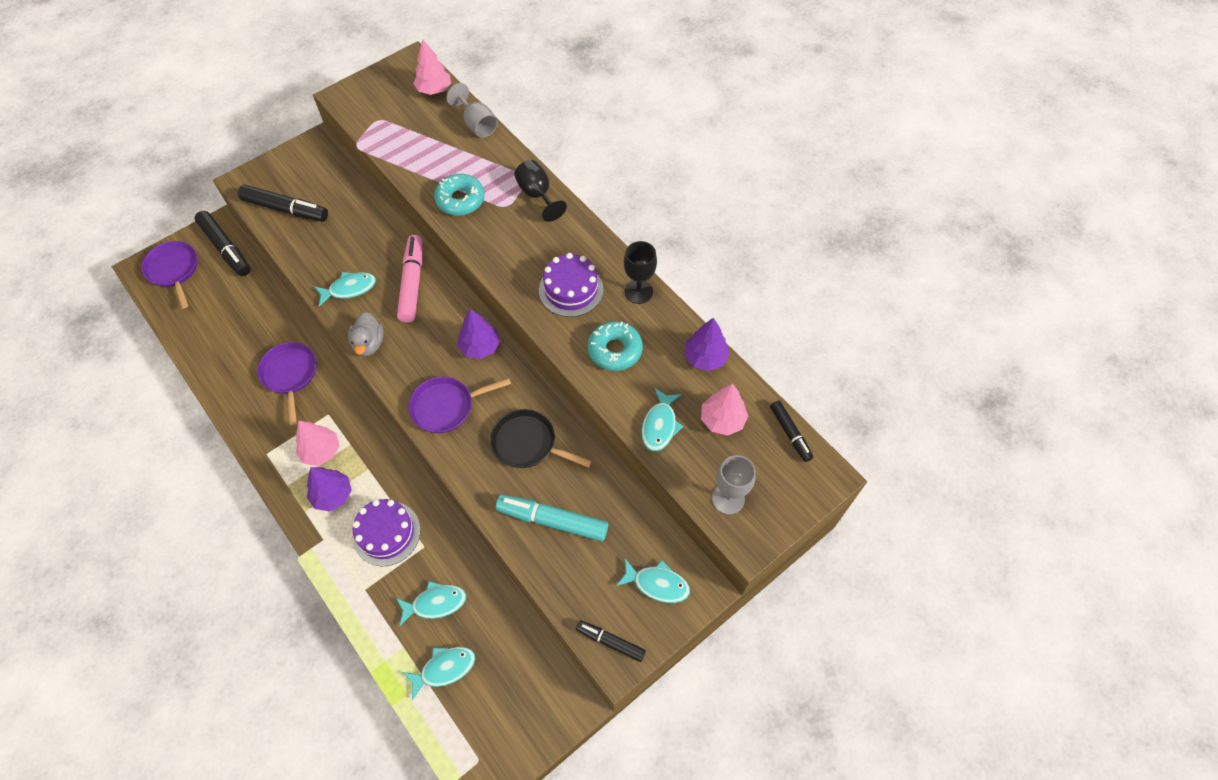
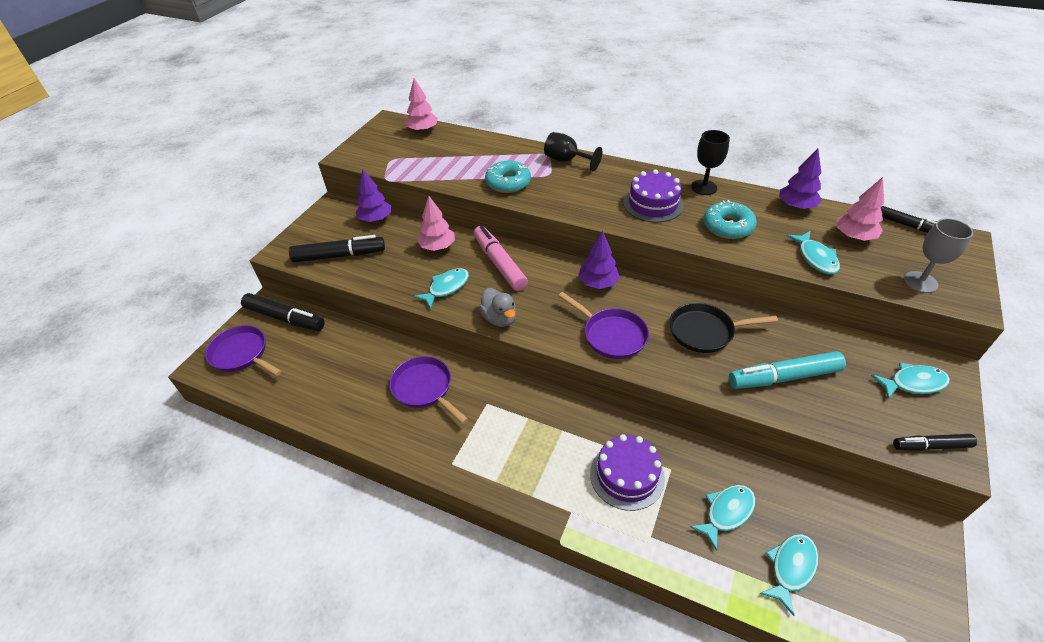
camera: 25 degrees left, 15 degrees down
(321, 451) = (505, 436): pink tree -> pink tree (437, 247)
(332, 495) = (547, 468): purple tree -> purple tree (376, 219)
(447, 406) = (611, 335): purple pan -> purple pan turned 90 degrees counterclockwise
(477, 124) = (477, 138): grey goblet -> none

